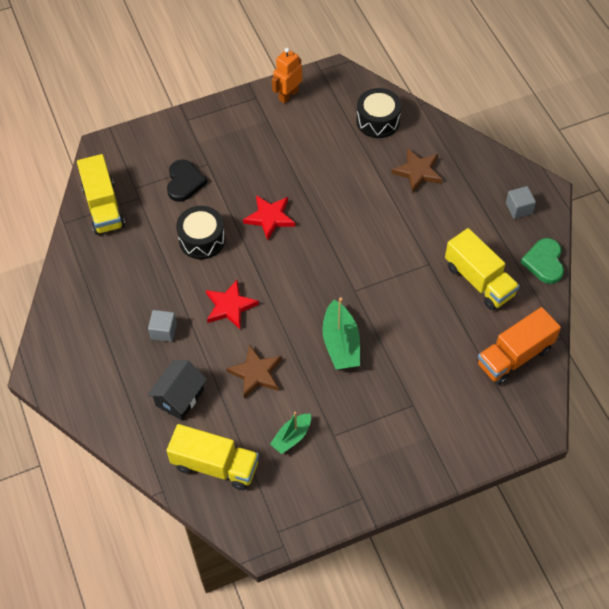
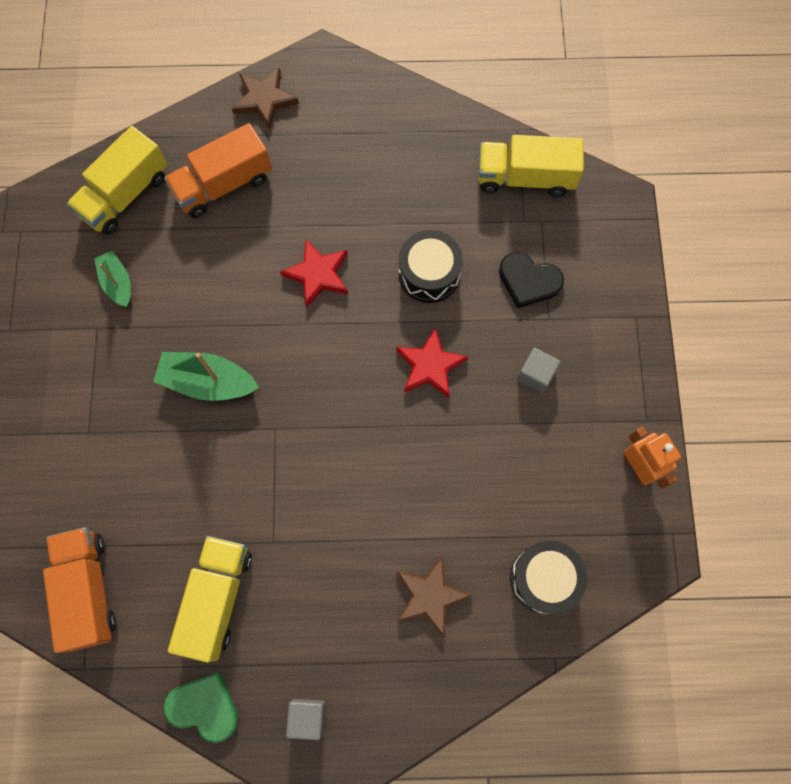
camera: 110 degrees right, 15 degrees up
(164, 331) = (316, 193): grey cube -> grey cube (535, 375)
(180, 397) = (223, 185): black house -> orange truck
(256, 373) = (215, 273): brown star -> brown star (264, 100)
(479, 280) = (217, 598): yellow truck -> yellow truck turned 120 degrees clockwise

